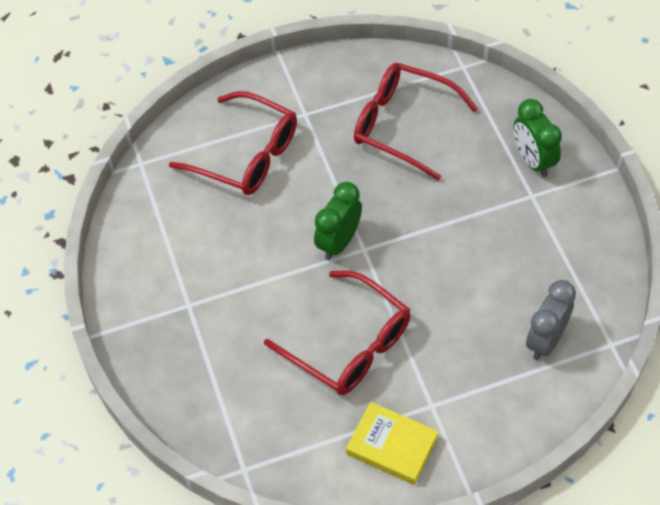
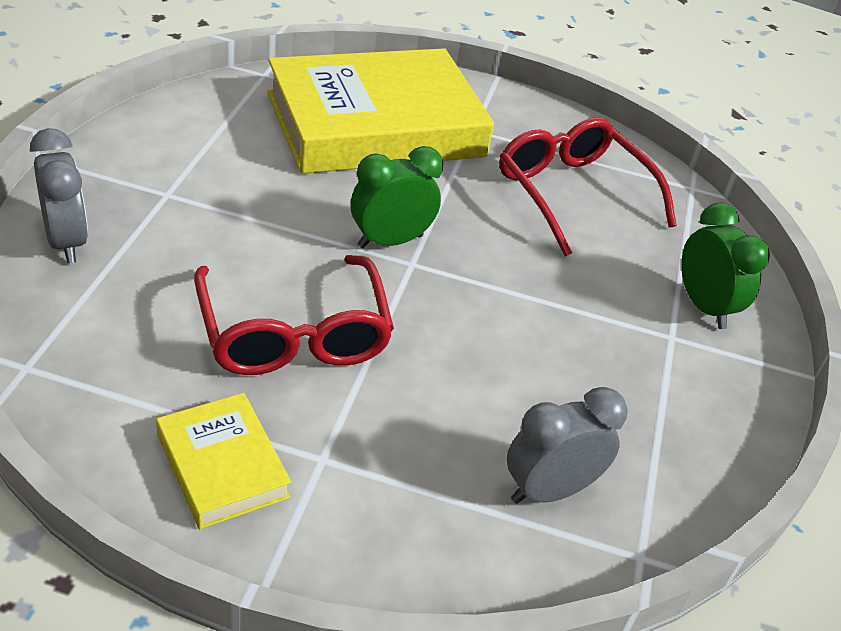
camera: 25 degrees right, 15 degrees down
(174, 380) = (66, 242): none -> grey clock
(246, 155) = (375, 124): red glasses -> yellow book
(533, 160) = (704, 307): green clock -> green clock turned 150 degrees clockwise

